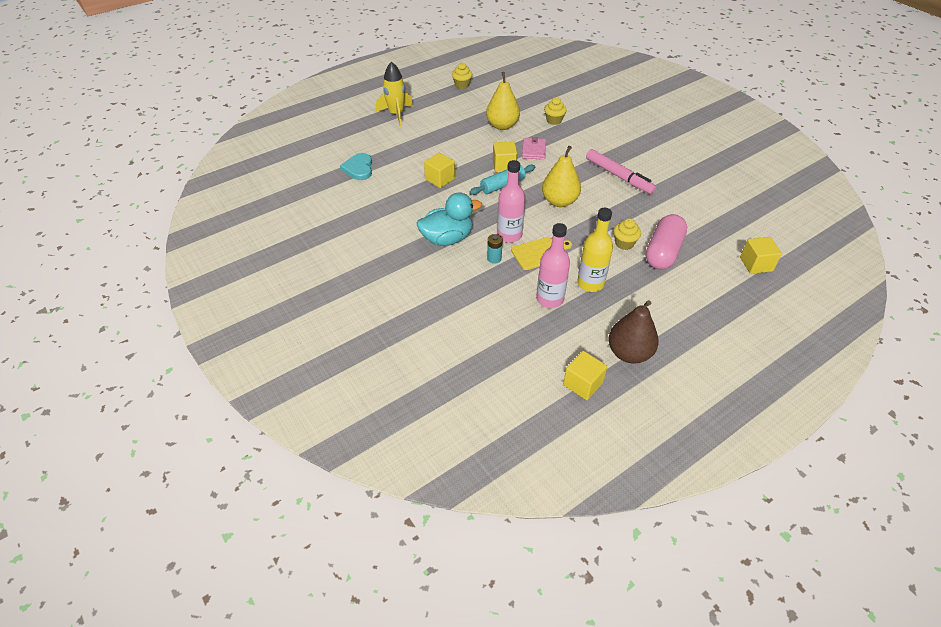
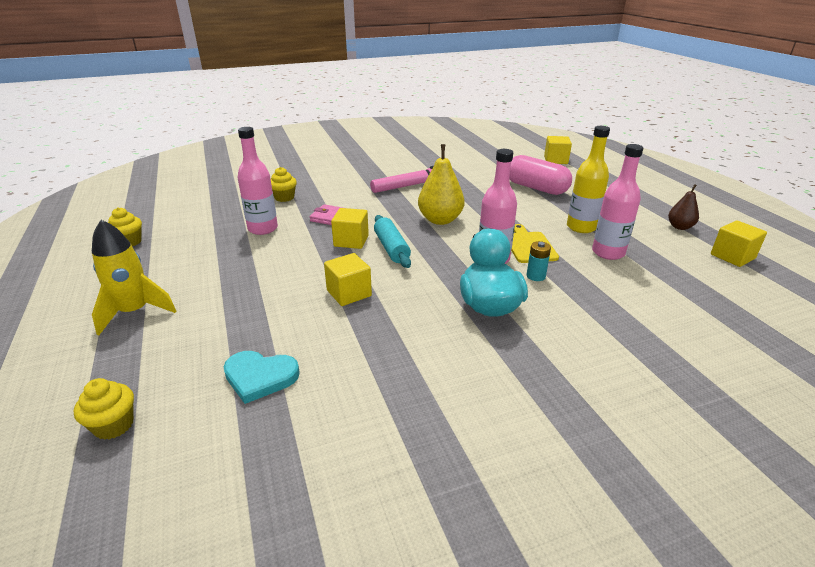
camera: 75 degrees left, 15 degrees down
(502, 125) = (263, 229): yellow pear -> pink bottle
(624, 243) = (520, 201): yellow cupcake -> yellow cupcake (114, 425)
(629, 353) = (680, 227): brown pear -> brown pear, size x0.58

